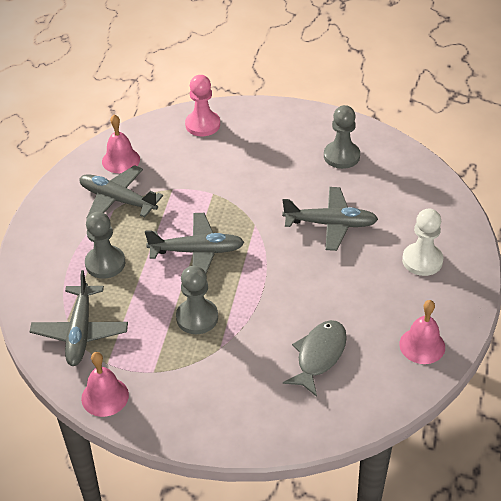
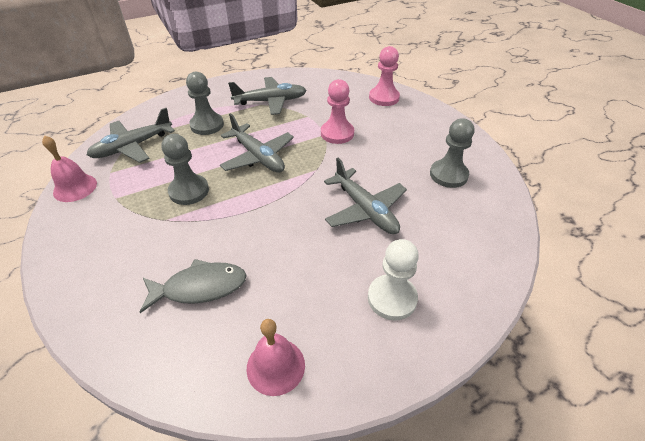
camera: 50 degrees right, 0 degrees up
(117, 200) = (271, 101): grey plane -> grey plane turned 90 degrees clockwise
(121, 160) = (308, 85): pink bell -> none
(221, 185) = (337, 133): none -> pink pawn

